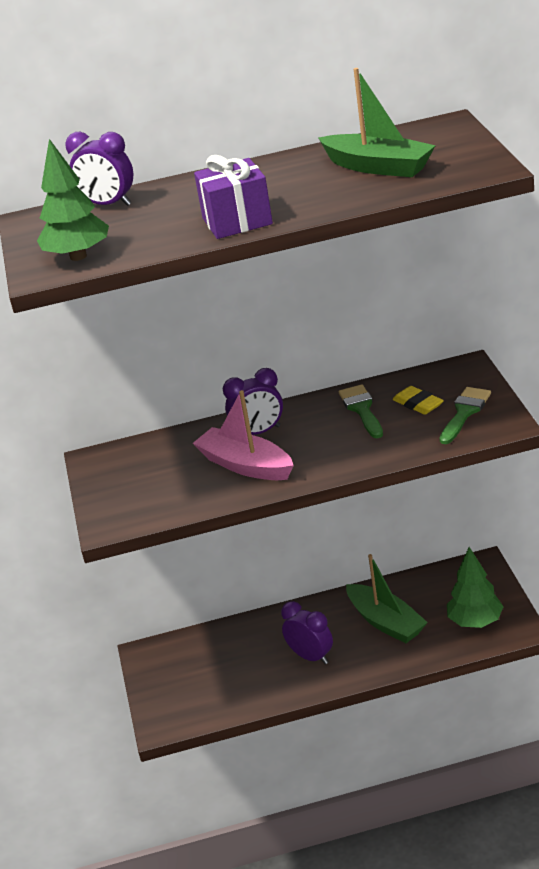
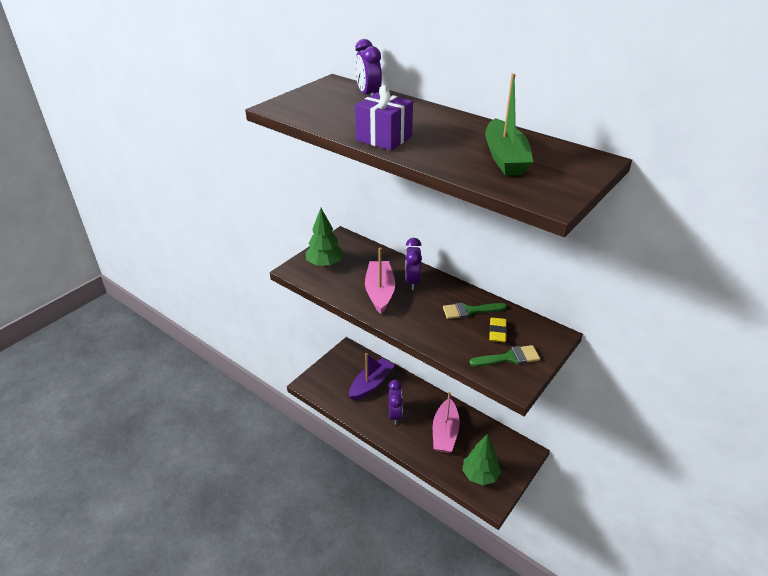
camera: 45 degrees right, 5 degrees up
(78, 256) = (302, 109): green tree -> green tree (325, 264)
(235, 656) = (371, 384): none -> purple boat
(259, 432) = (412, 282): purple clock -> purple clock turned 60 degrees clockwise
(361, 409) = (469, 311): green brush -> green brush turned 135 degrees counterclockwise
(386, 622) = (445, 433): green boat -> pink boat

